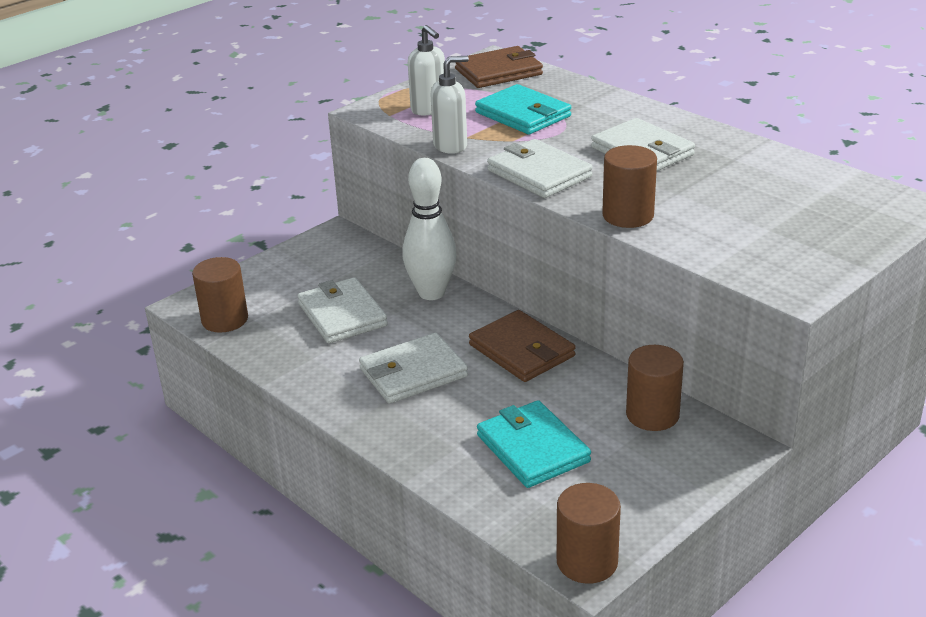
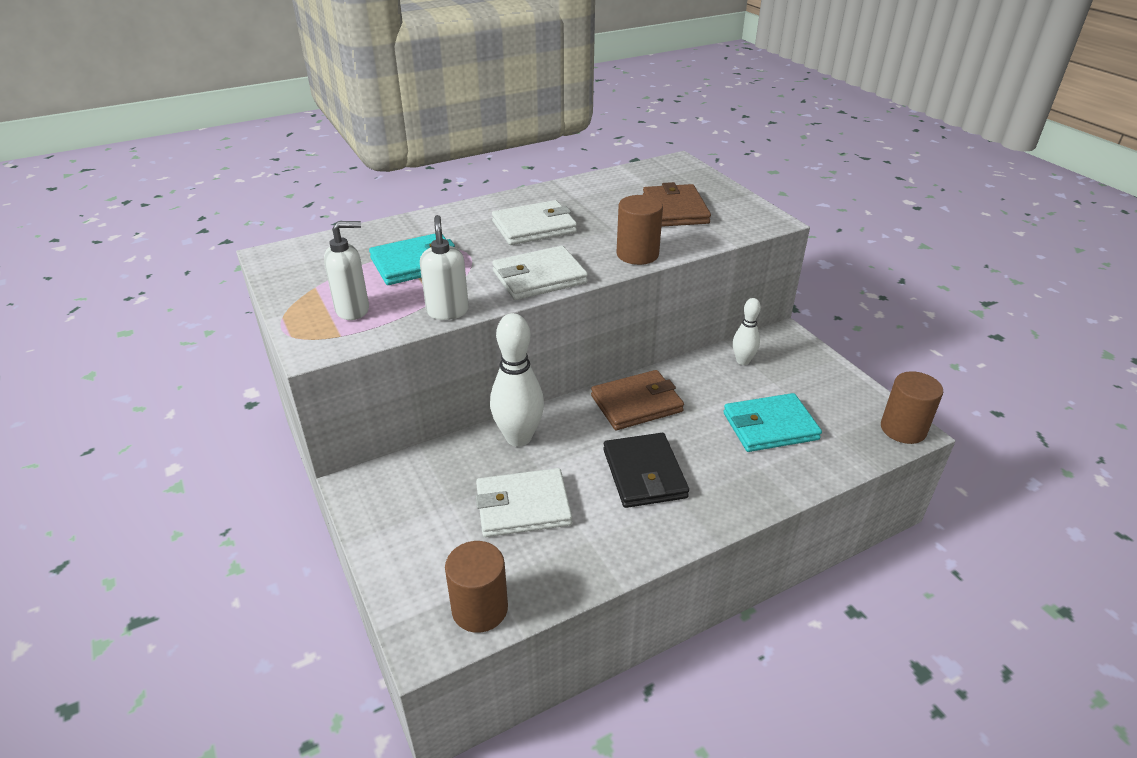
camera: 75 degrees left, 5 degrees up
(413, 373) = (644, 474): white wallet -> black wallet
(498, 72) = (308, 258): brown wallet -> brown wallet (675, 210)
(652, 415) = (743, 361): brown cylinder -> white bowling pin

